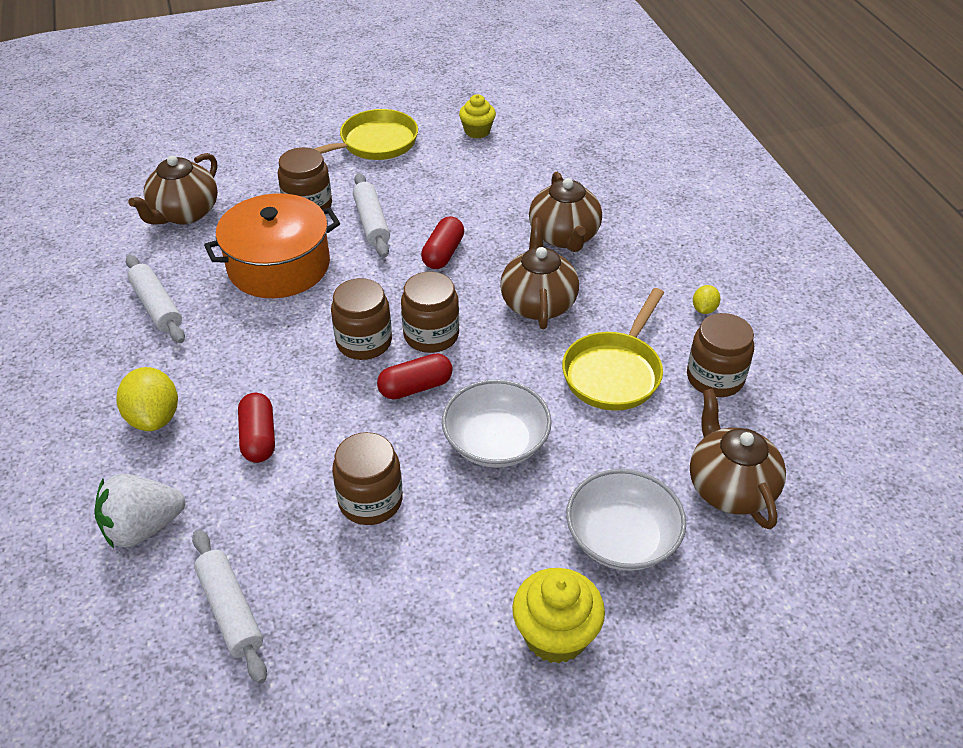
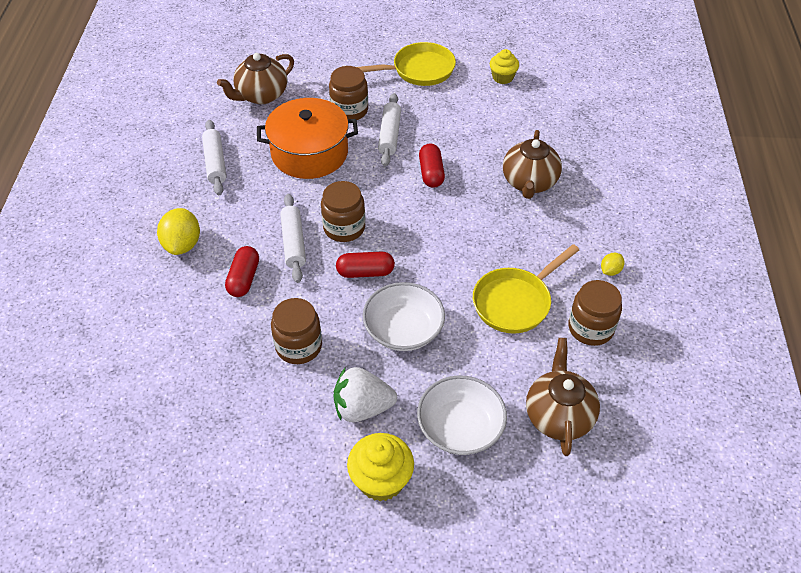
camera: 20 degrees right, 5 degrees up
(143, 527) = (146, 320): white strawberry -> white strawberry (362, 408)
(230, 610) = (178, 393): white rolling pin -> white rolling pin (293, 243)
(431, 335) = (394, 235): brown jar -> none
(443, 253) = (431, 173): red capsule -> red capsule turned 45 degrees counterclockwise
(538, 303) = (483, 231): brown teapot -> none

